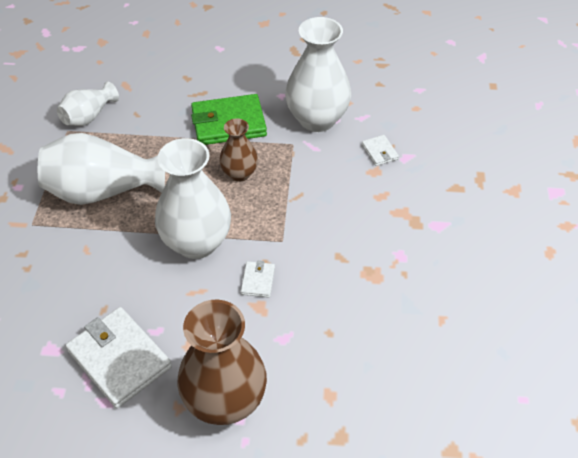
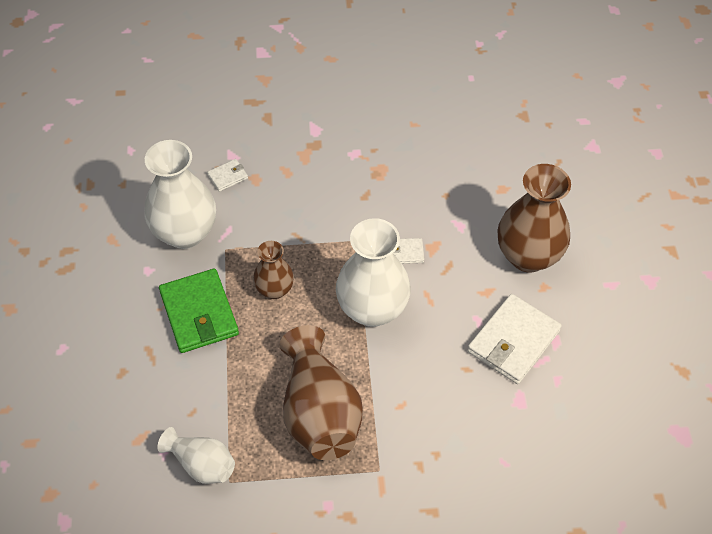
camera: 100 degrees left, 5 degrees up
(103, 191) = (319, 412): white vase -> brown vase

